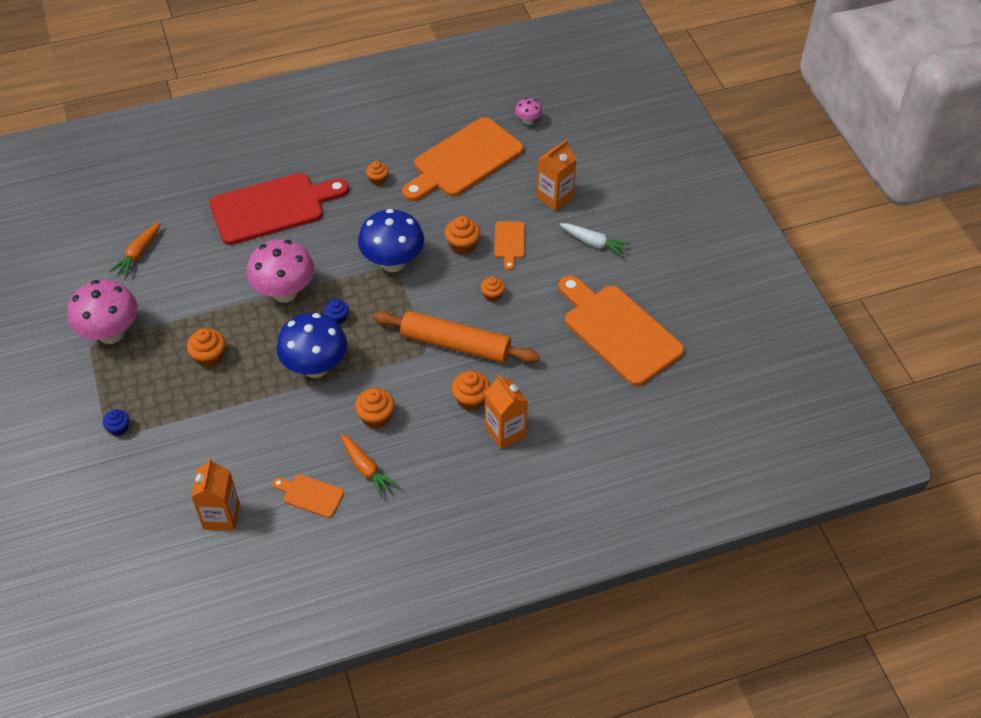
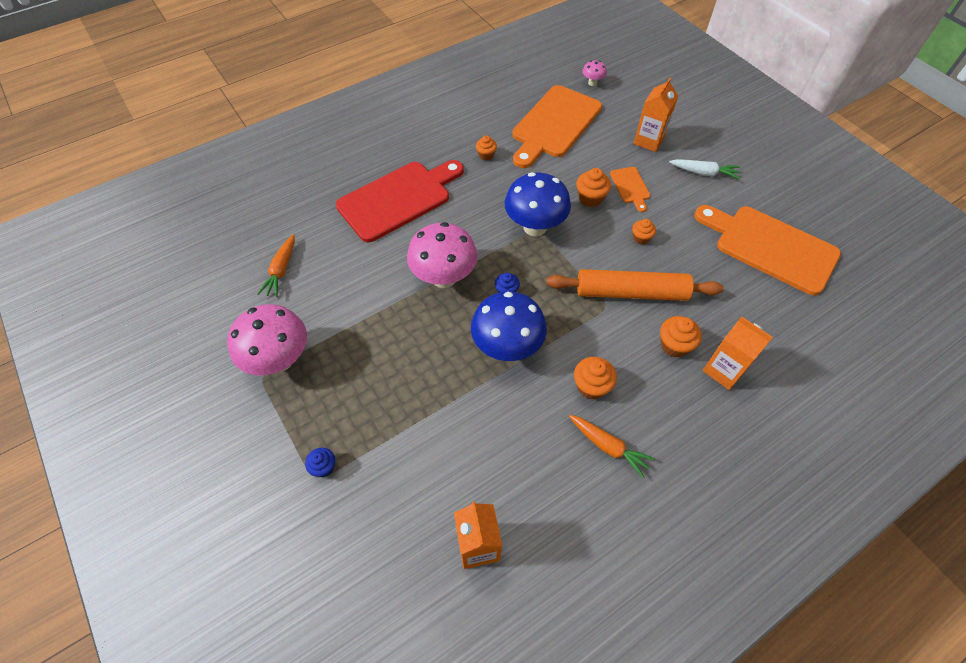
camera: 15 degrees left, 5 degrees up
(209, 357) = (394, 362): orange cupcake -> none
(310, 495) = (564, 493): orange cutting board -> none

